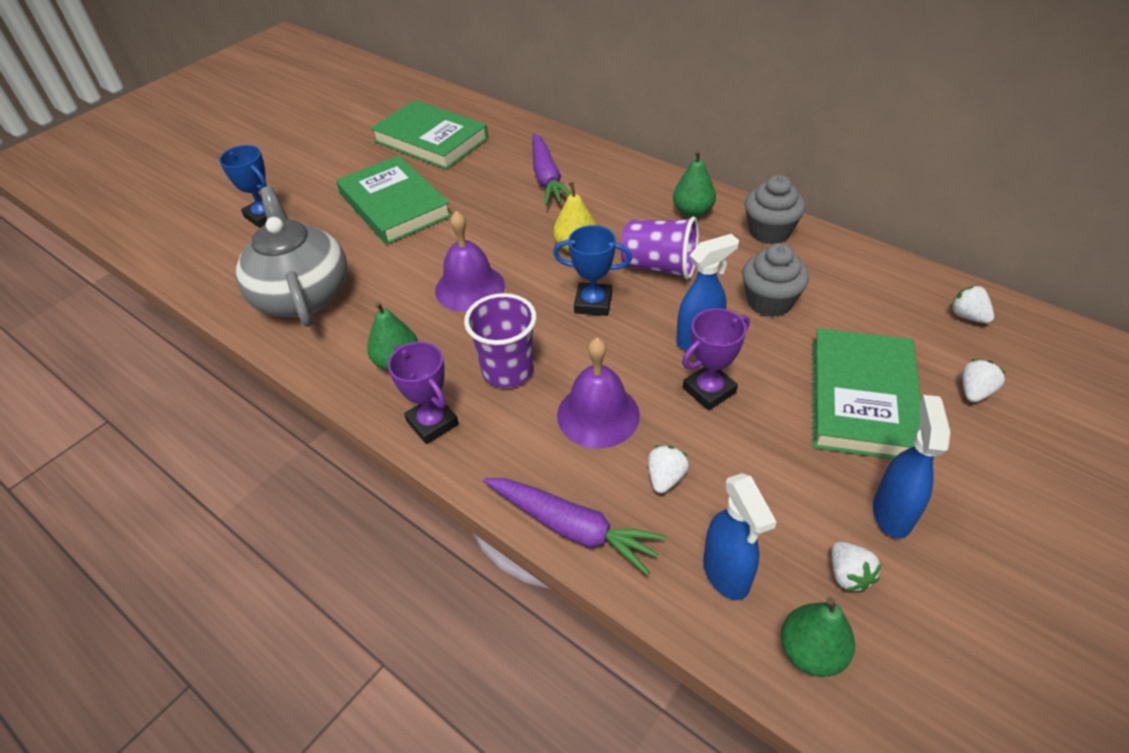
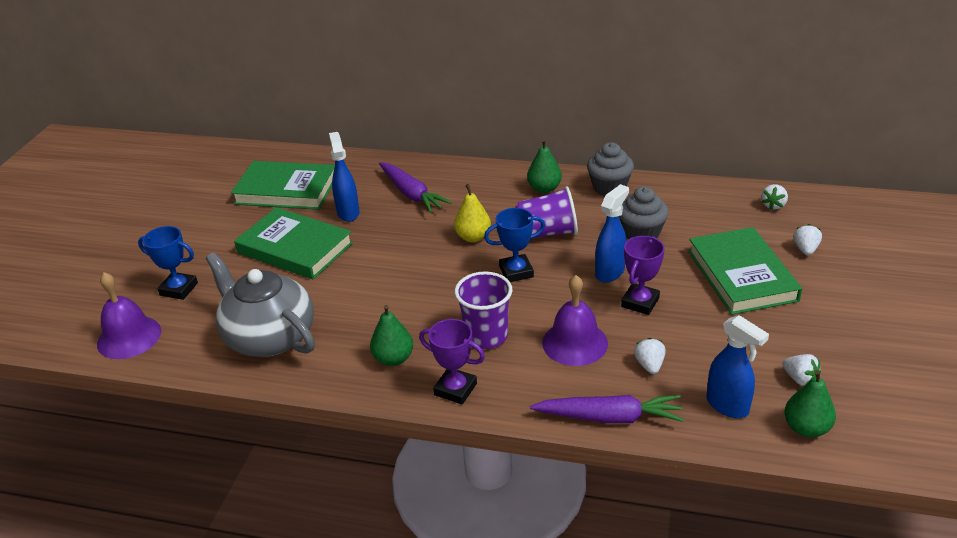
camera: 25 degrees left, 10 degrees down
(470, 288) = (410, 290): purple bell -> purple bell (129, 337)
(892, 513) = (802, 335): blue spray bottle -> blue spray bottle (348, 213)
(967, 316) = (773, 205): white strawberry -> white strawberry turned 90 degrees counterclockwise

